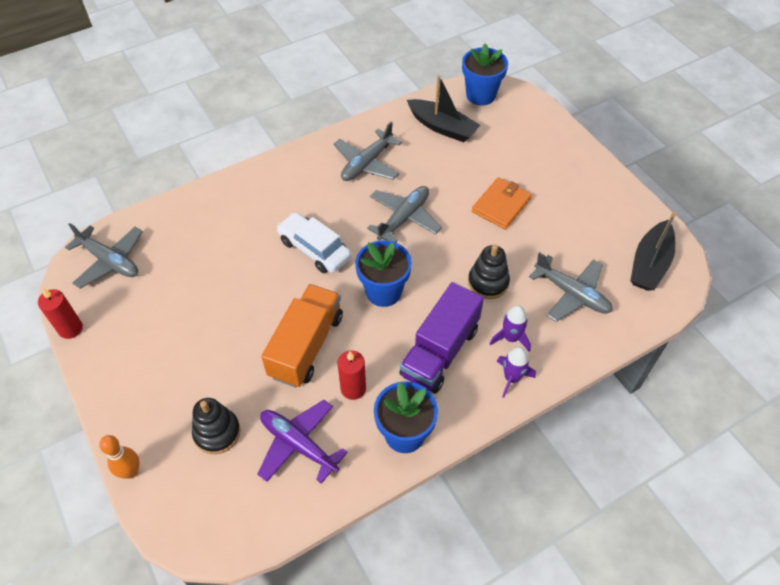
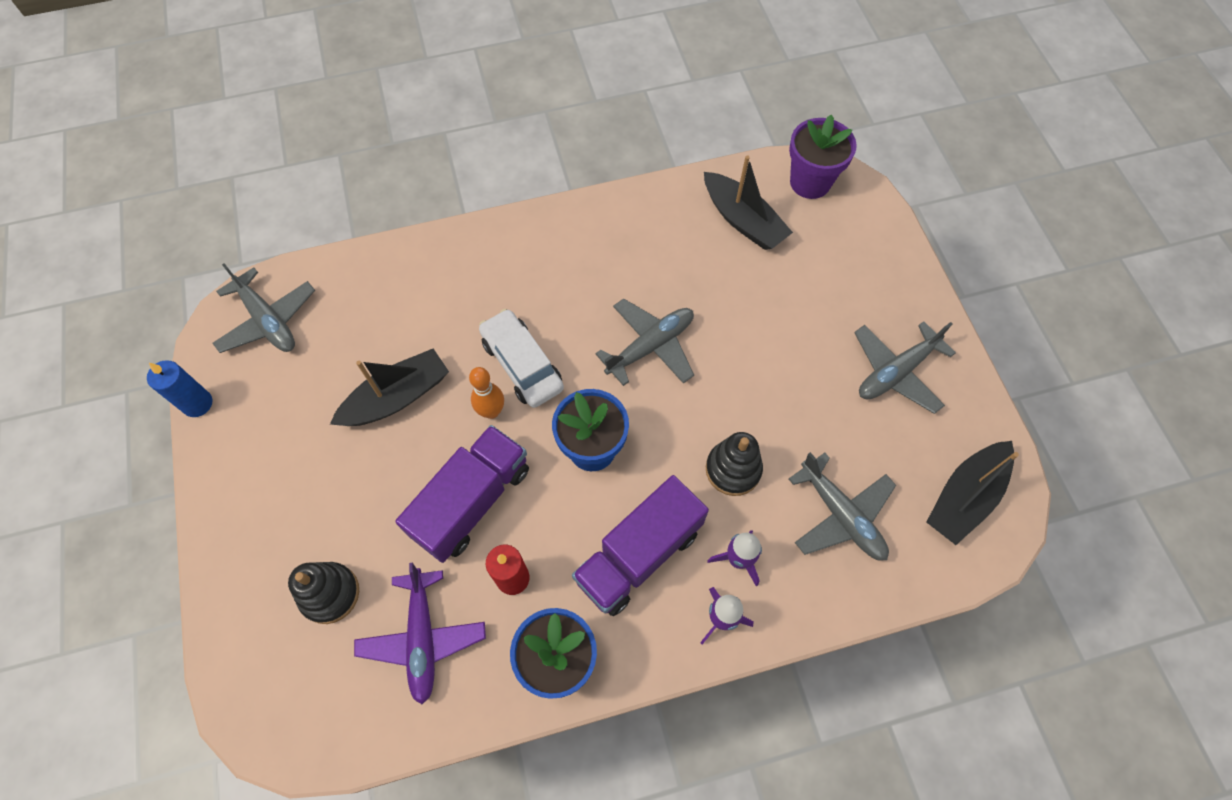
camera: 15 degrees right, 10 degrees up
(70, 329) = (197, 403): red candle -> blue candle
(131, 471) = (215, 618): orange bowling pin -> orange bowling pin (491, 411)
(227, 290) = (397, 397): none -> black boat
(298, 444) = (423, 638): purple plane -> purple plane turned 150 degrees counterclockwise
(306, 346) = (472, 501): orange truck -> purple truck
(367, 163) = (626, 253): grey plane -> grey plane (896, 372)
(480, 95) = (810, 182): blue flower pot -> purple flower pot
(501, 205) = (786, 358): orange wallet -> none

